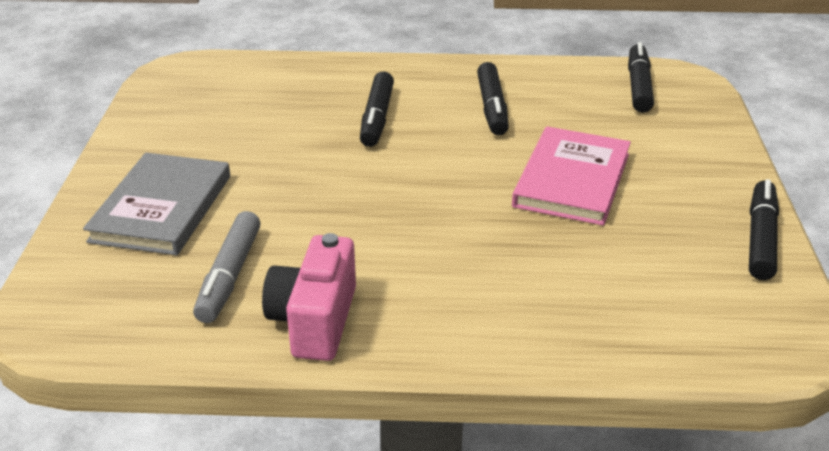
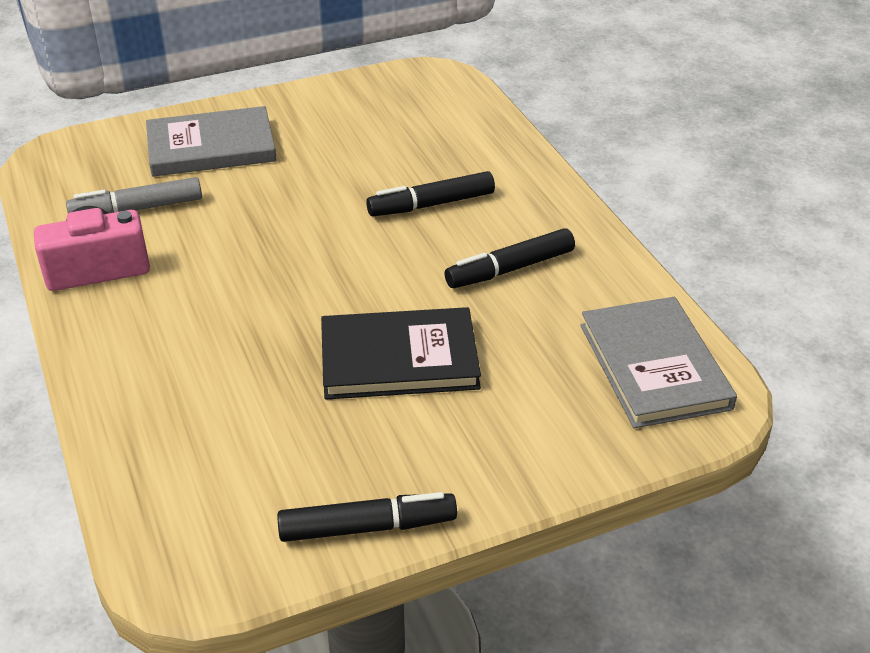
camera: 65 degrees right, 5 degrees up
(572, 180) = (399, 359): pink book -> black book
(638, 86) = (654, 366): black marker -> grey book

